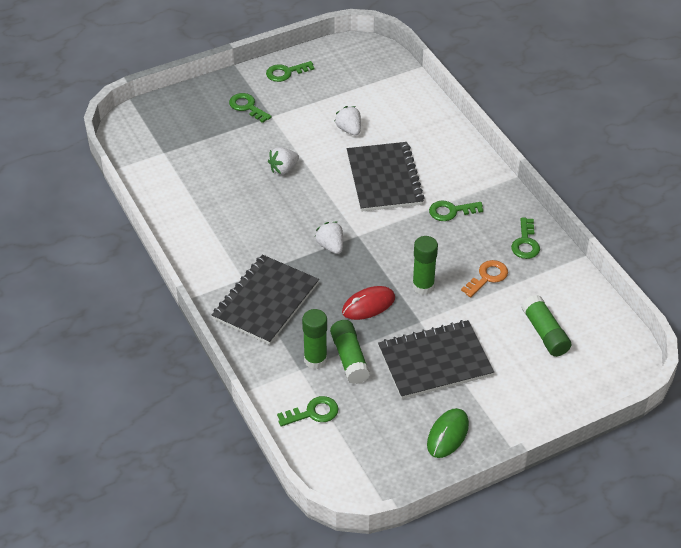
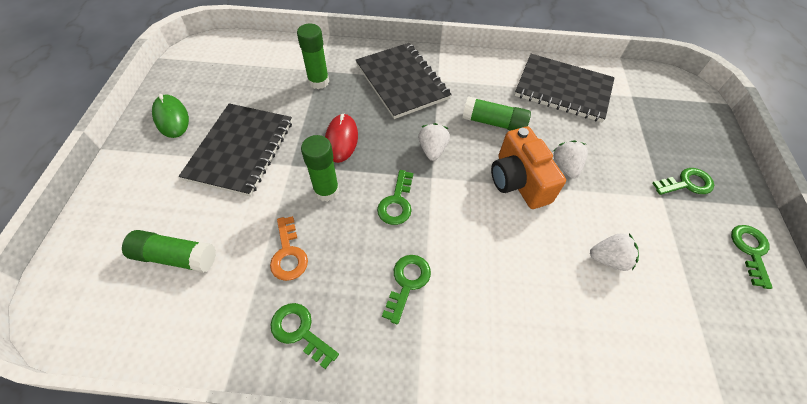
camera: 120 degrees right, 10 degrees up
(313, 413) = (275, 59): green key -> green key (397, 202)
(320, 189) = (518, 181): none -> orange camera
(330, 246) = (432, 150): white strawberry -> white strawberry turned 90 degrees counterclockwise
(349, 358) = (300, 100): green glue stick -> green glue stick (494, 123)
(384, 179) = (502, 246): black notebook -> black notebook (563, 89)

